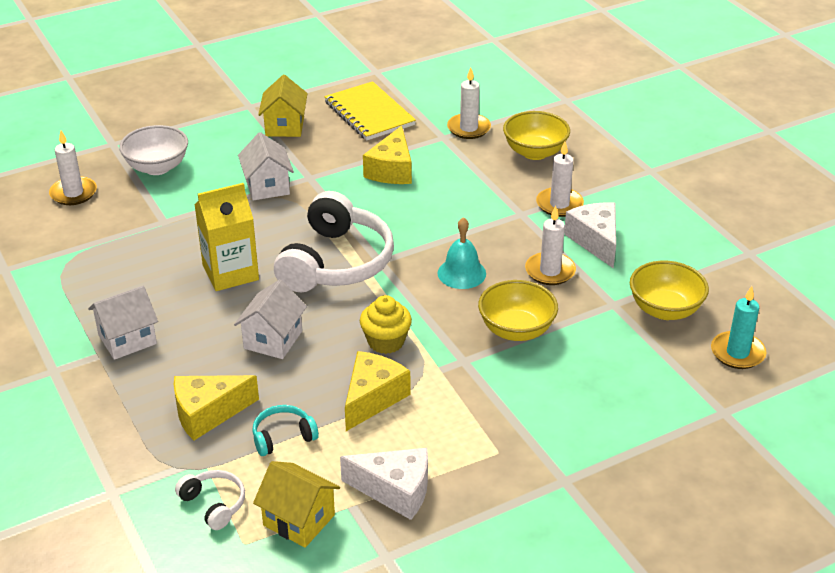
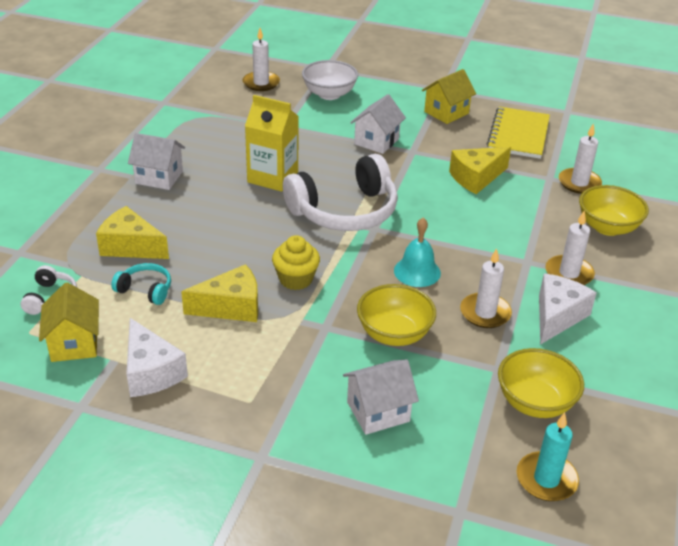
camera: 45 degrees right, 0 degrees up
(273, 340) = (232, 231): white house -> white house (378, 411)

